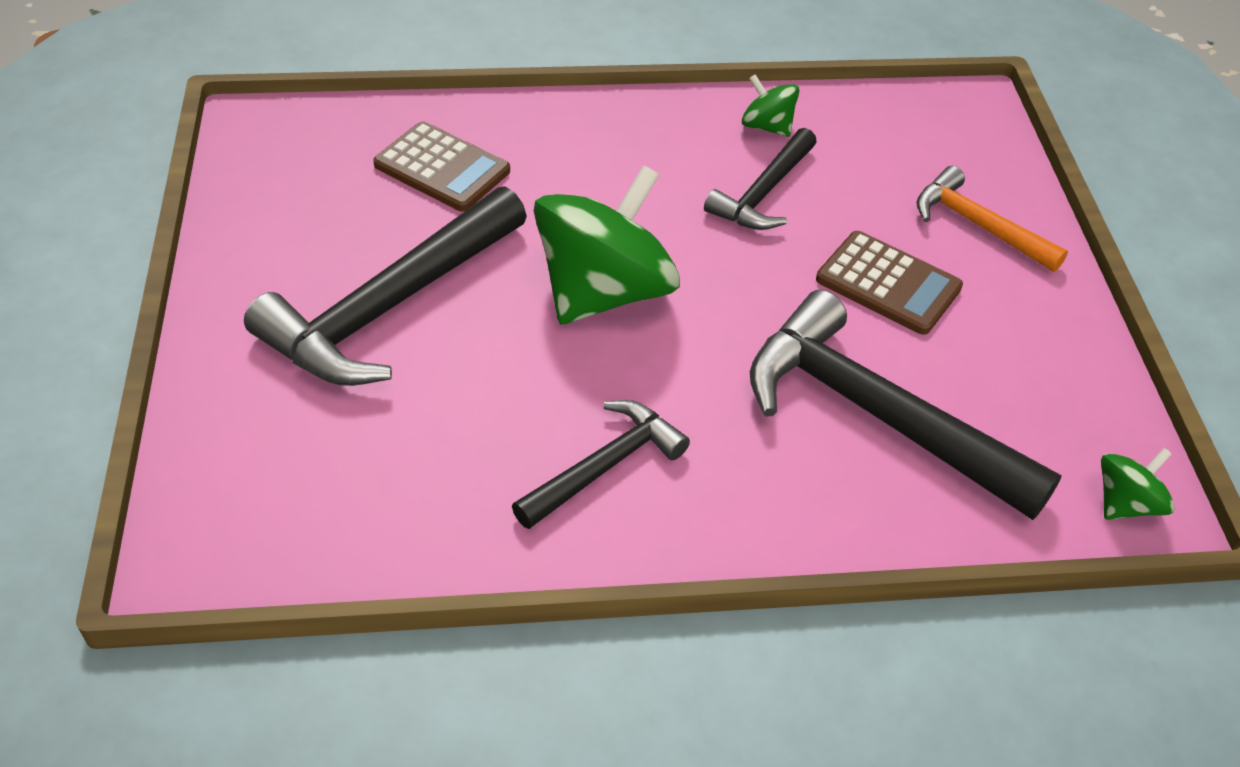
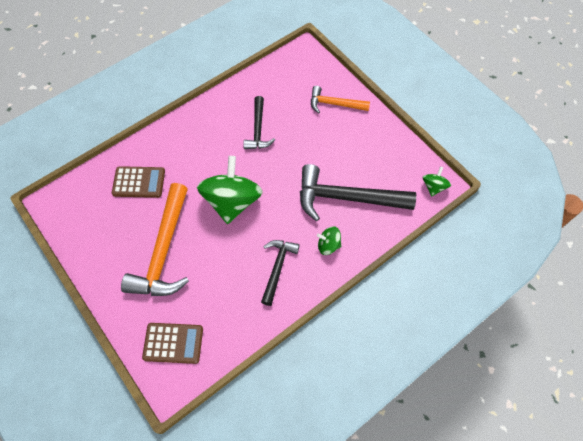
camera: 30 degrees left, 15 degrees up
(390, 306) = (163, 251): black hammer -> orange hammer
(767, 126) = (241, 99): green spinning top -> green spinning top (328, 245)
(888, 284) = (320, 144): brown calculator -> brown calculator (173, 343)

